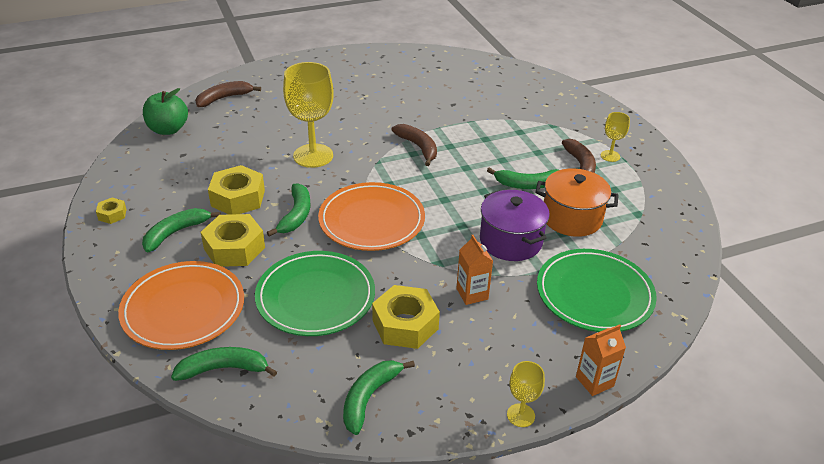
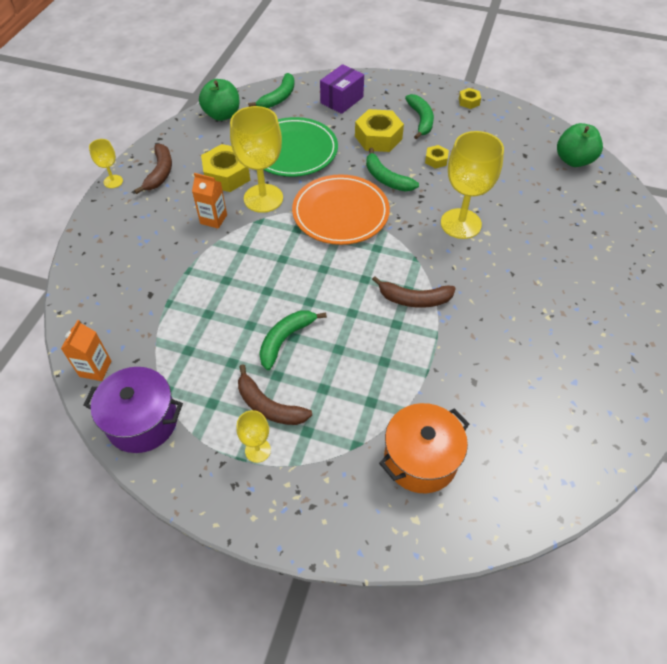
camera: 130 degrees right, 15 degrees up
(183, 309) = (342, 100): orange plate -> purple box
(224, 98) = (612, 211): brown banana -> brown banana (160, 173)
(238, 198) = (436, 160): yellow nut -> yellow nut, size x0.50
(307, 401) = (222, 115): none -> green apple
(369, 398) = (197, 135): green banana -> none
(408, 277) = (263, 198): none -> yellow goblet
(510, 241) = (235, 275): purple pot -> purple pot (142, 421)
(572, 218) = (215, 335): orange pot -> orange pot (420, 459)
(594, 294) = (136, 281): green plate -> none
(594, 381) = (87, 226): orange carton -> orange carton (95, 369)

